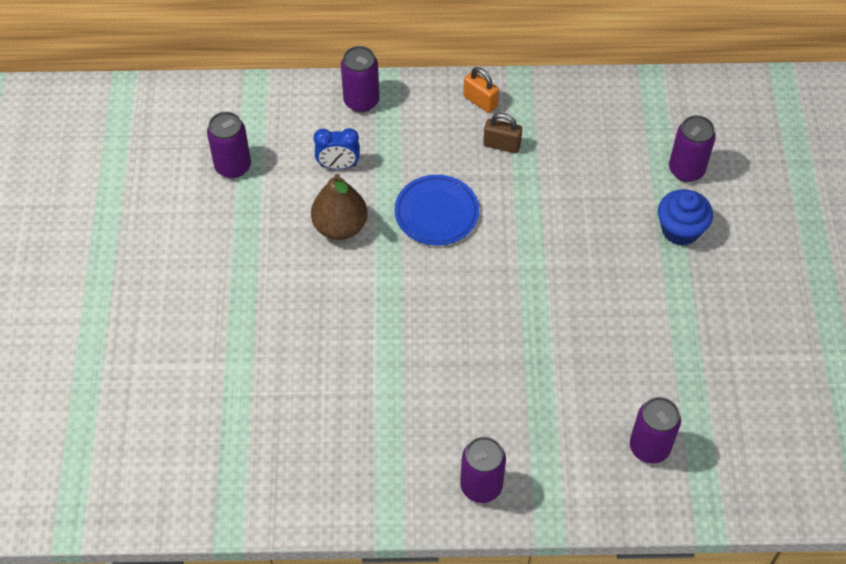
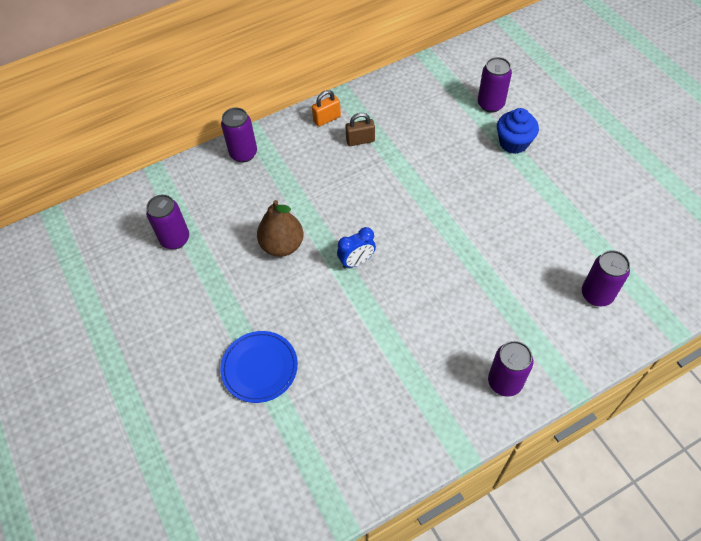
camera: 25 degrees left, 0 degrees up
(338, 165) = (254, 204): blue clock -> blue clock (357, 261)
(436, 212) = (345, 204): blue plate -> blue plate (259, 368)
(480, 101) = (327, 119): orange padlock -> orange padlock turned 45 degrees counterclockwise

